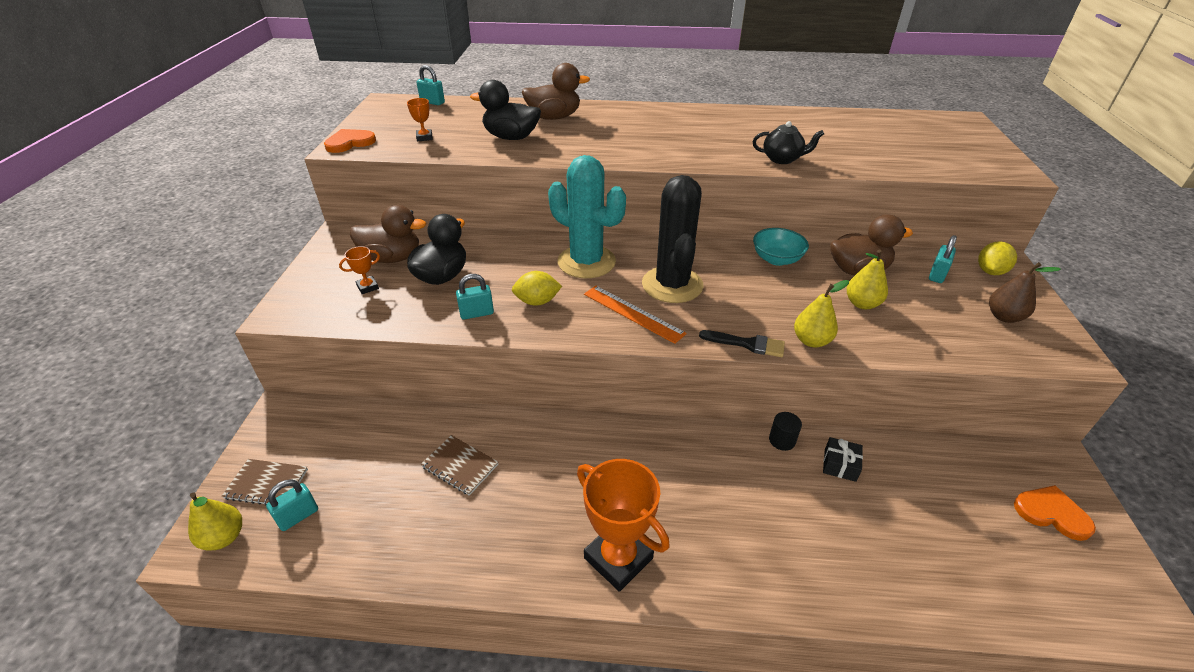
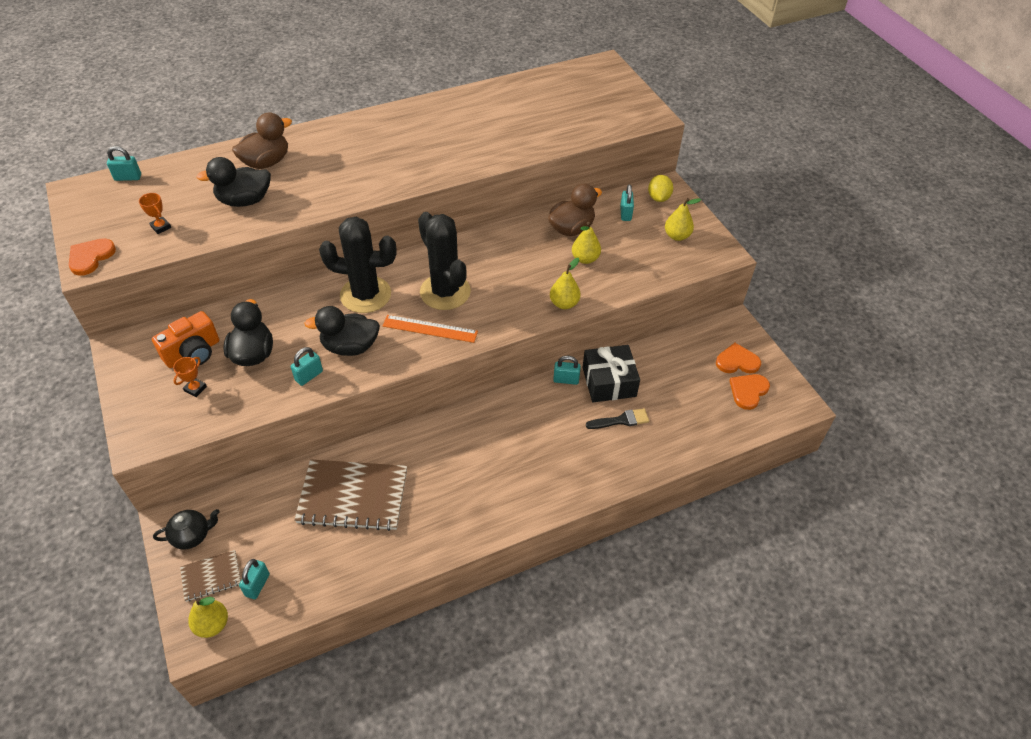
camera: 30 degrees left, 10 degrees up
(392, 258) = (193, 353): brown duck -> orange camera
(460, 466) = (353, 496): brown notebook -> brown notebook, size x1.97
(537, 301) = (350, 347): yellow lemon -> black duck
(586, 262) = (365, 295): turquoise cactus -> black cactus
(618, 558) = (500, 505): orange trophy -> none
(747, 344) = (523, 323): black brush -> black brush (621, 420)
(776, 259) = (510, 239): turquoise bowl -> none
(782, 159) = (487, 155): black teapot -> black teapot (192, 535)
(782, 440) = (566, 380): black cylinder -> turquoise padlock
(840, 465) = (609, 382): black gift -> black gift, size x1.98
(1004, 317) = (677, 236): brown pear -> yellow pear
(1061, 563) = (748, 391): none -> orange heart

